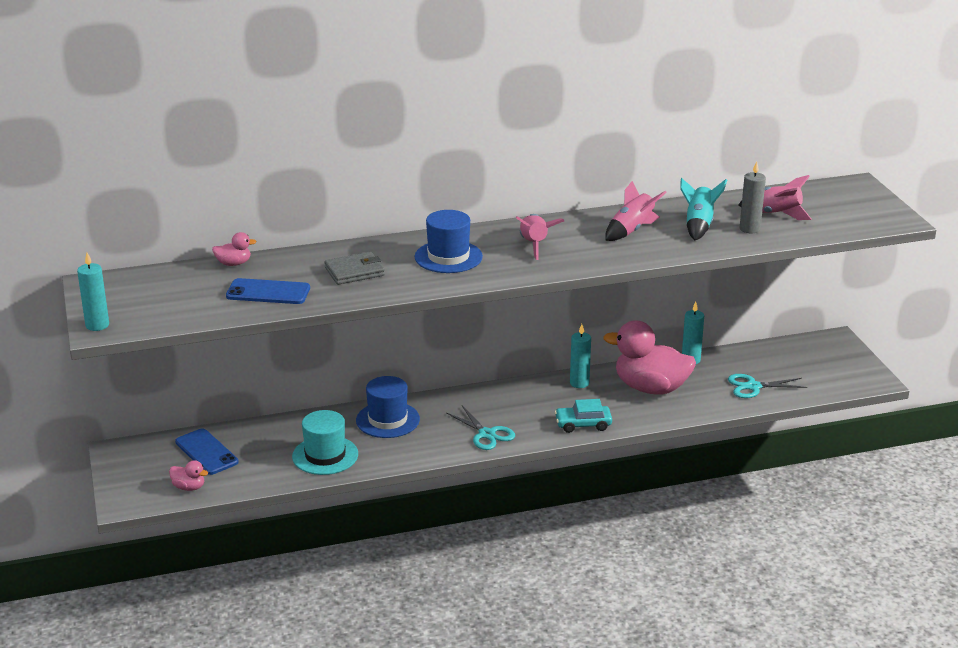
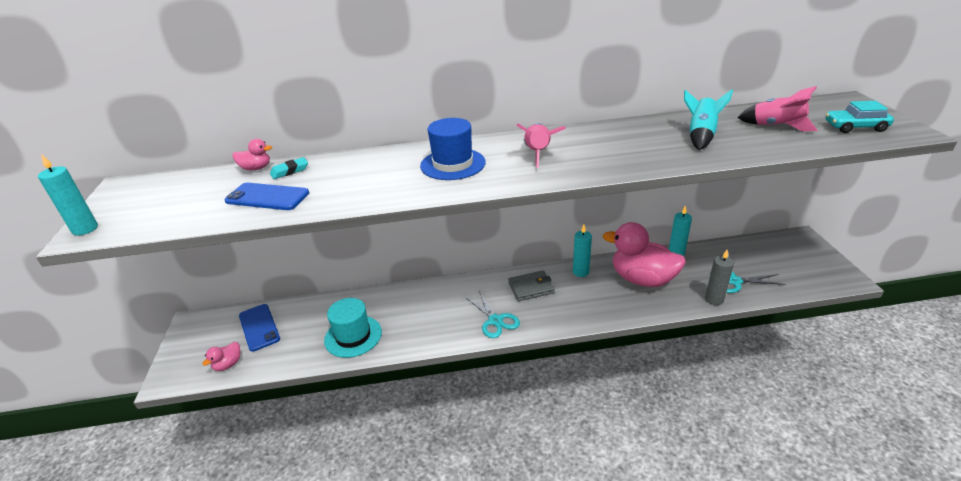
camera: 10 degrees right, 5 degrees up
(189, 487) = (228, 364): pink duck -> pink duck turned 90 degrees clockwise
(274, 266) = (290, 171): none -> turquoise eraser
(354, 271) = (359, 177): grey wallet -> grey wallet (531, 288)
(387, 420) = (415, 301): blue hat -> none
(583, 424) = (581, 314): turquoise car -> turquoise car (855, 127)
(631, 230) = (634, 140): pink rocket -> none
(749, 229) = (753, 139): grey candle -> grey candle (714, 299)

